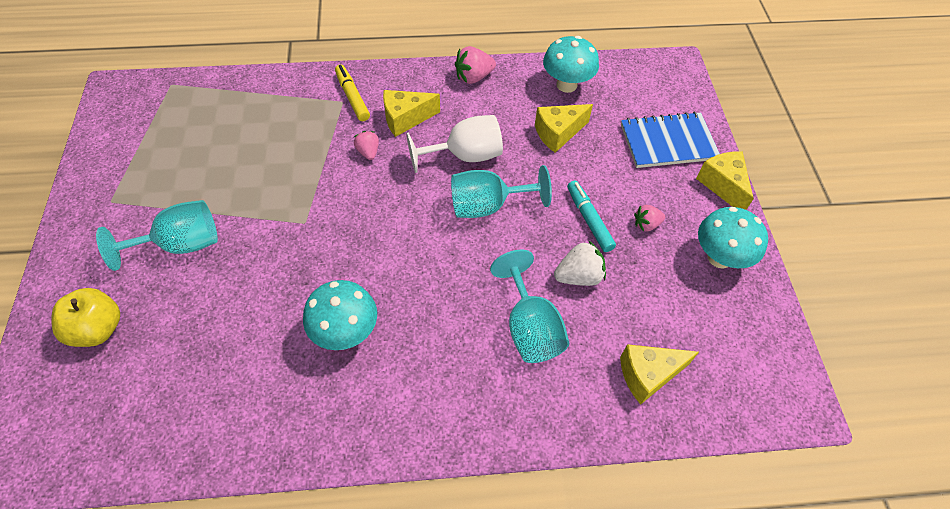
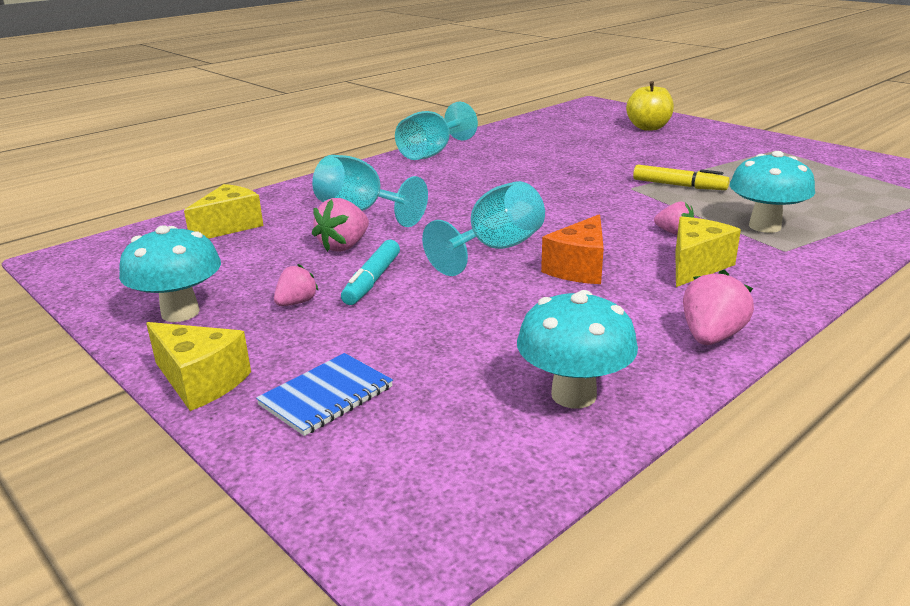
camera: 145 degrees right, 30 degrees down
(180, 244) = (685, 155): turquoise goblet -> turquoise goblet (431, 153)
(345, 332) = (501, 169): turquoise mushroom -> turquoise mushroom (764, 226)
(352, 97) = (785, 256): yellow marker -> yellow marker (679, 185)
(465, 156) = (579, 268): white goblet -> orange cheese
(558, 133) = (503, 332): yellow cheese -> none
(578, 276) = (344, 246): white strawberry -> pink strawberry
(589, 220) = (372, 280): turquoise marker -> turquoise marker turned 75 degrees clockwise
(668, 142) = (326, 396): blue notebook -> blue notebook, size x0.67

